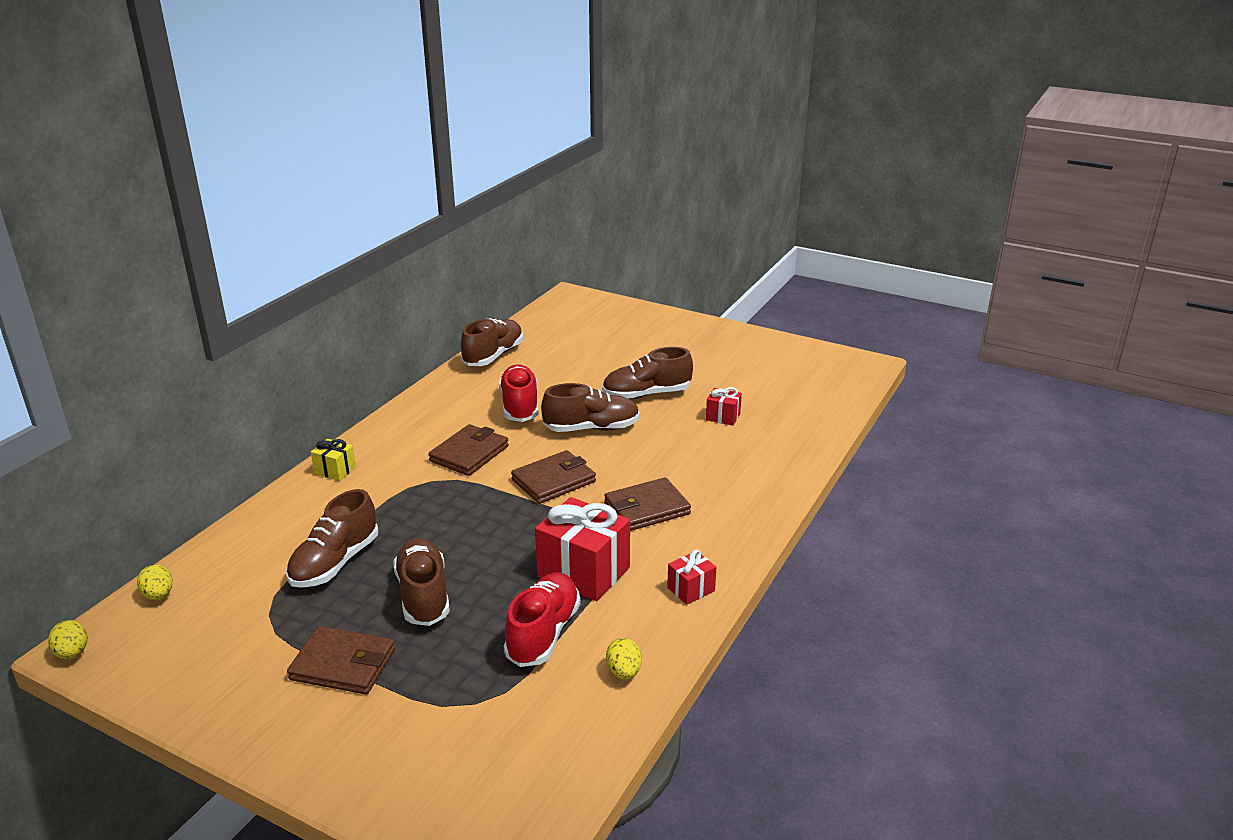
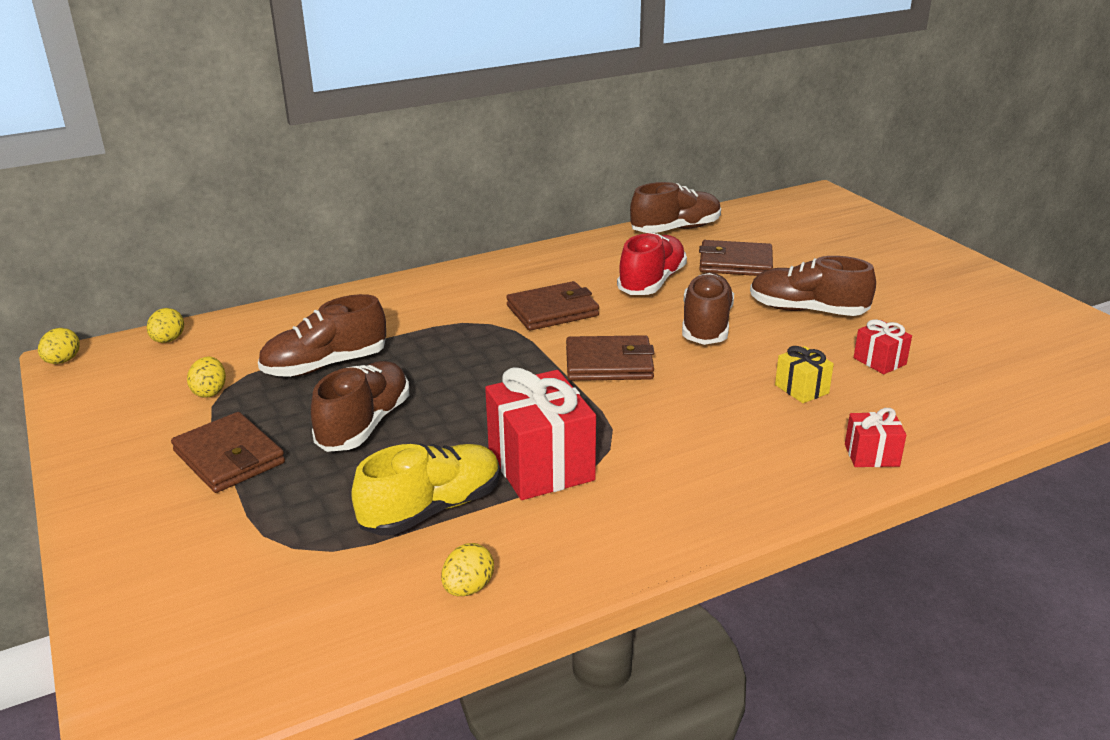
camera: 35 degrees right, 0 degrees up
(258, 622) = (210, 392): none -> yellow egg
(335, 470) = (416, 287): yellow gift -> yellow gift (801, 389)
(543, 633) = (432, 509): red shoe -> yellow shoe
(591, 428) = (706, 326): brown shoe -> brown shoe turned 105 degrees counterclockwise
(647, 508) = (681, 426): brown wallet -> brown wallet (735, 263)
(691, 589) = (640, 533): red gift -> red gift (871, 455)

